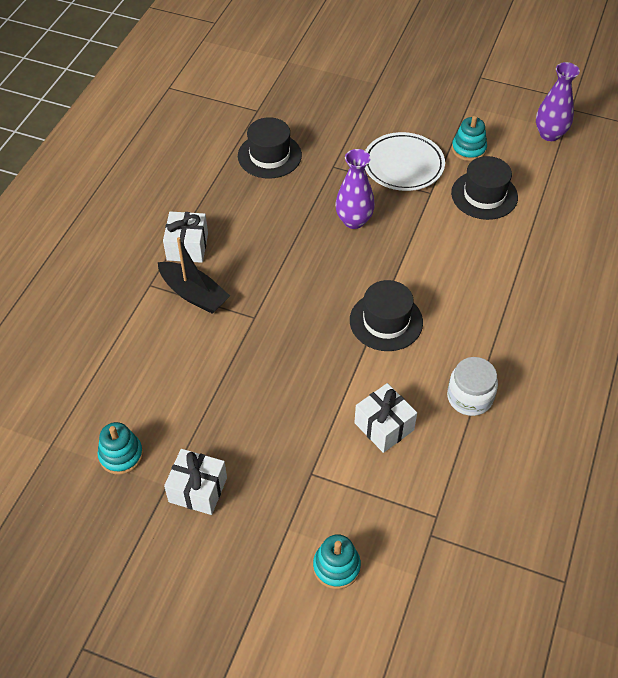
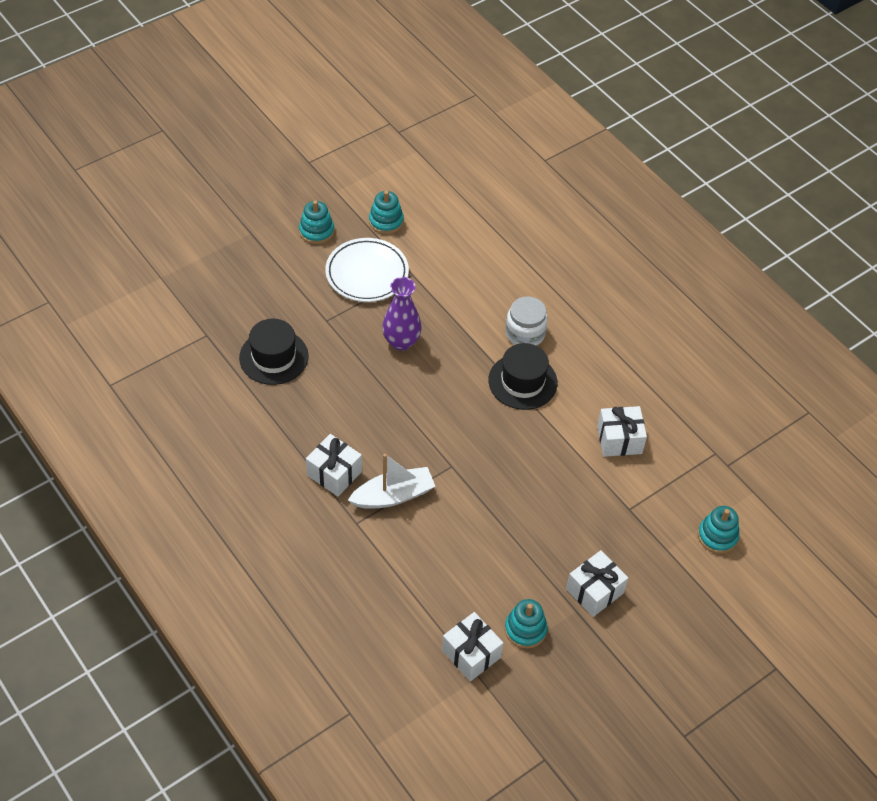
camera: 60 degrees left, 0 degrees up
(71, 427) = (471, 654): none -> white gift
(194, 294) = (393, 495): black boat -> white boat
(415, 116) = (316, 231): none -> turquoise stacking toy
(469, 397) = (630, 373): white jar -> white jar (525, 333)
(484, 195) = (444, 243): black hat -> none
(549, 134) = (414, 162): purple vase -> none

